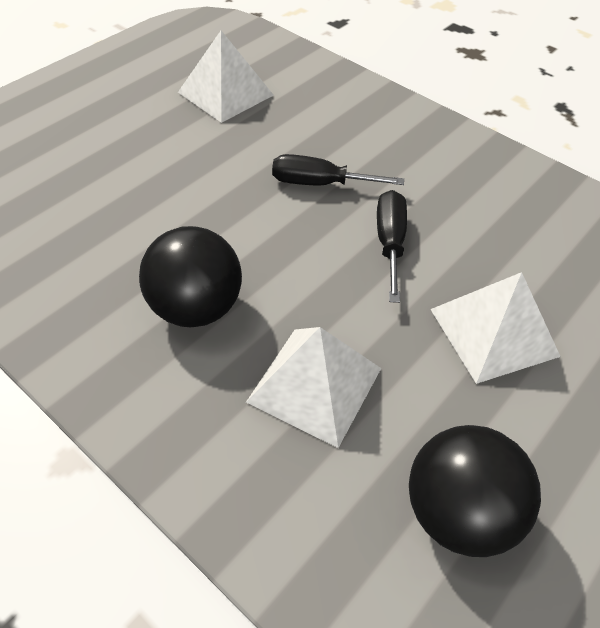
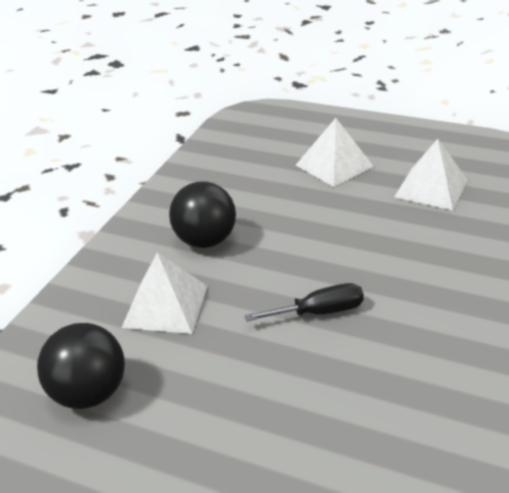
camera: 75 degrees right, 15 degrees down
(319, 183) = (361, 261): black screwdriver -> none
(494, 332) = (254, 389): white pyramid -> white pyramid (334, 166)

